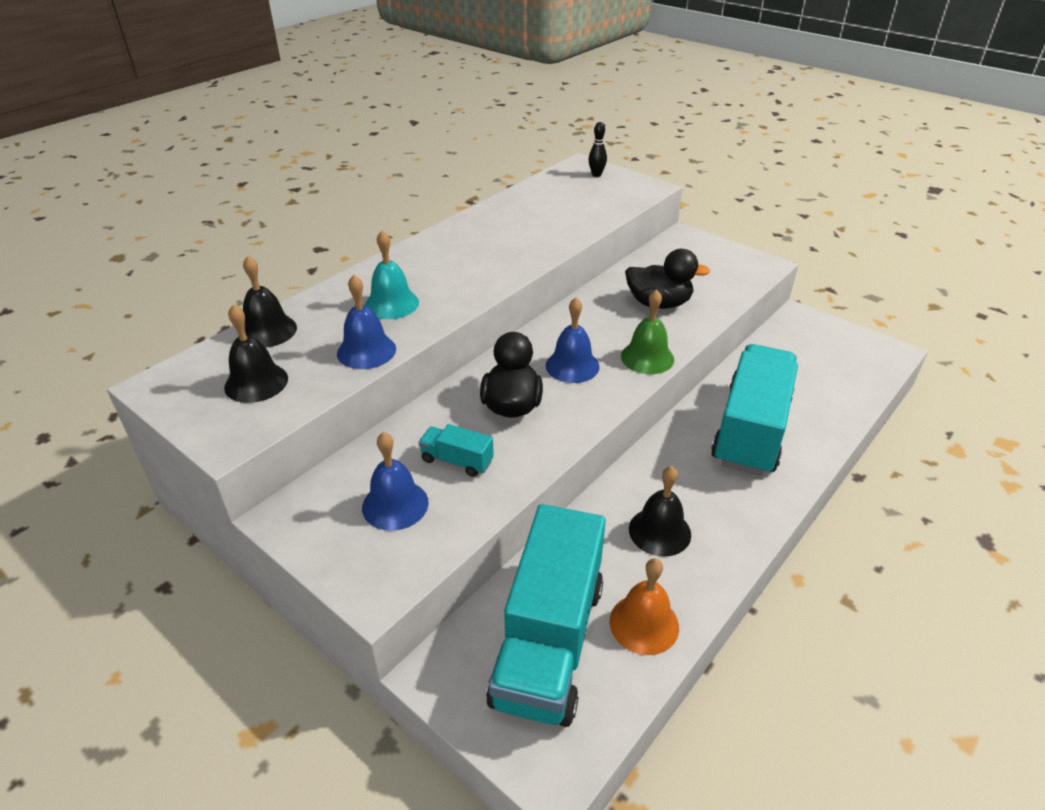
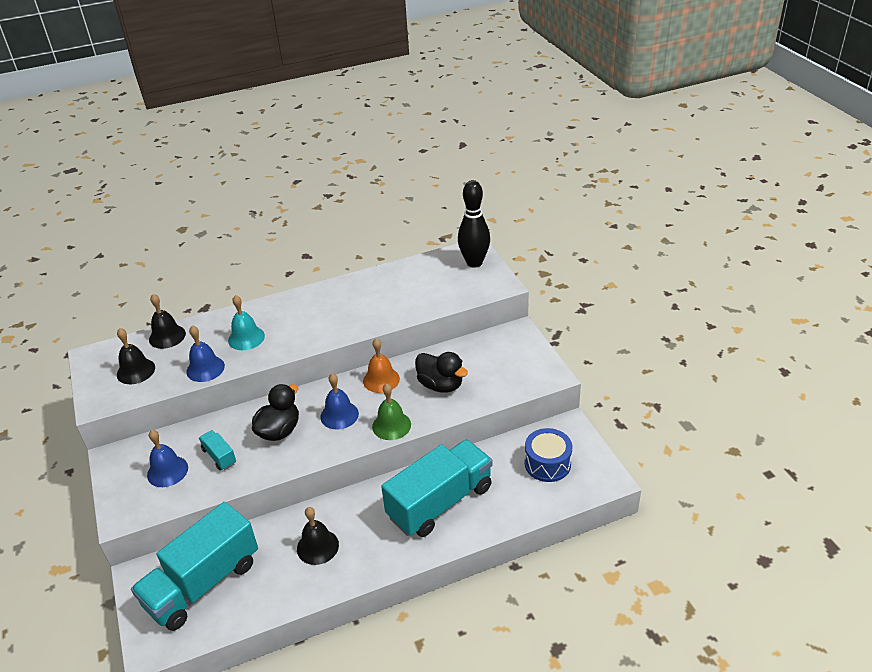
camera: 30 degrees right, 0 degrees up
(596, 175) = (474, 263): black bowling pin -> black bowling pin, size x2.18
(644, 624) = (259, 596): orange bell -> orange bell (381, 380)
(818, 356) = (547, 464): none -> blue drum

